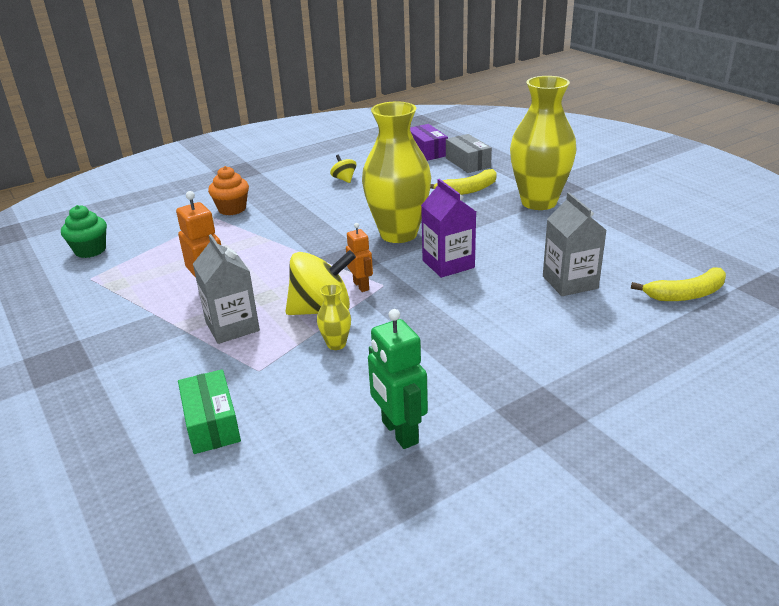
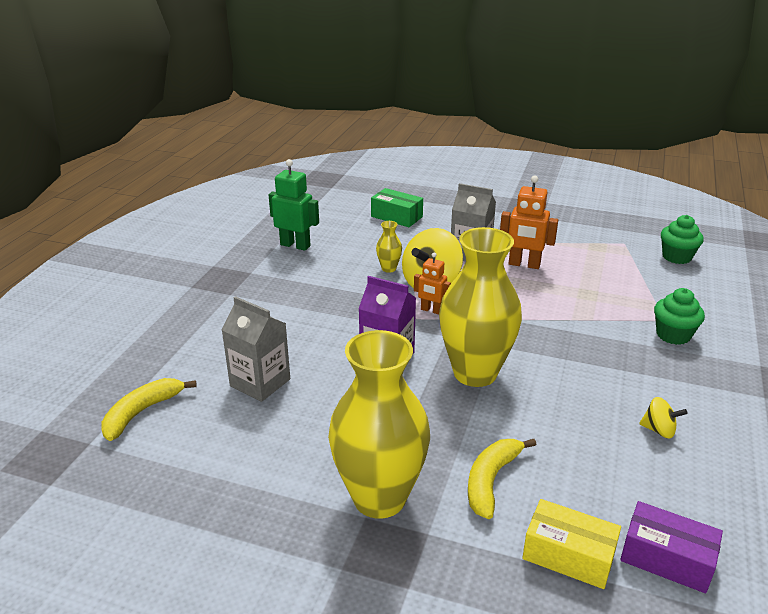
camera: 140 degrees right, 0 degrees up
(232, 209) = (673, 335): orange cupcake -> green cupcake
(468, 163) = (568, 555): grey box -> yellow box

